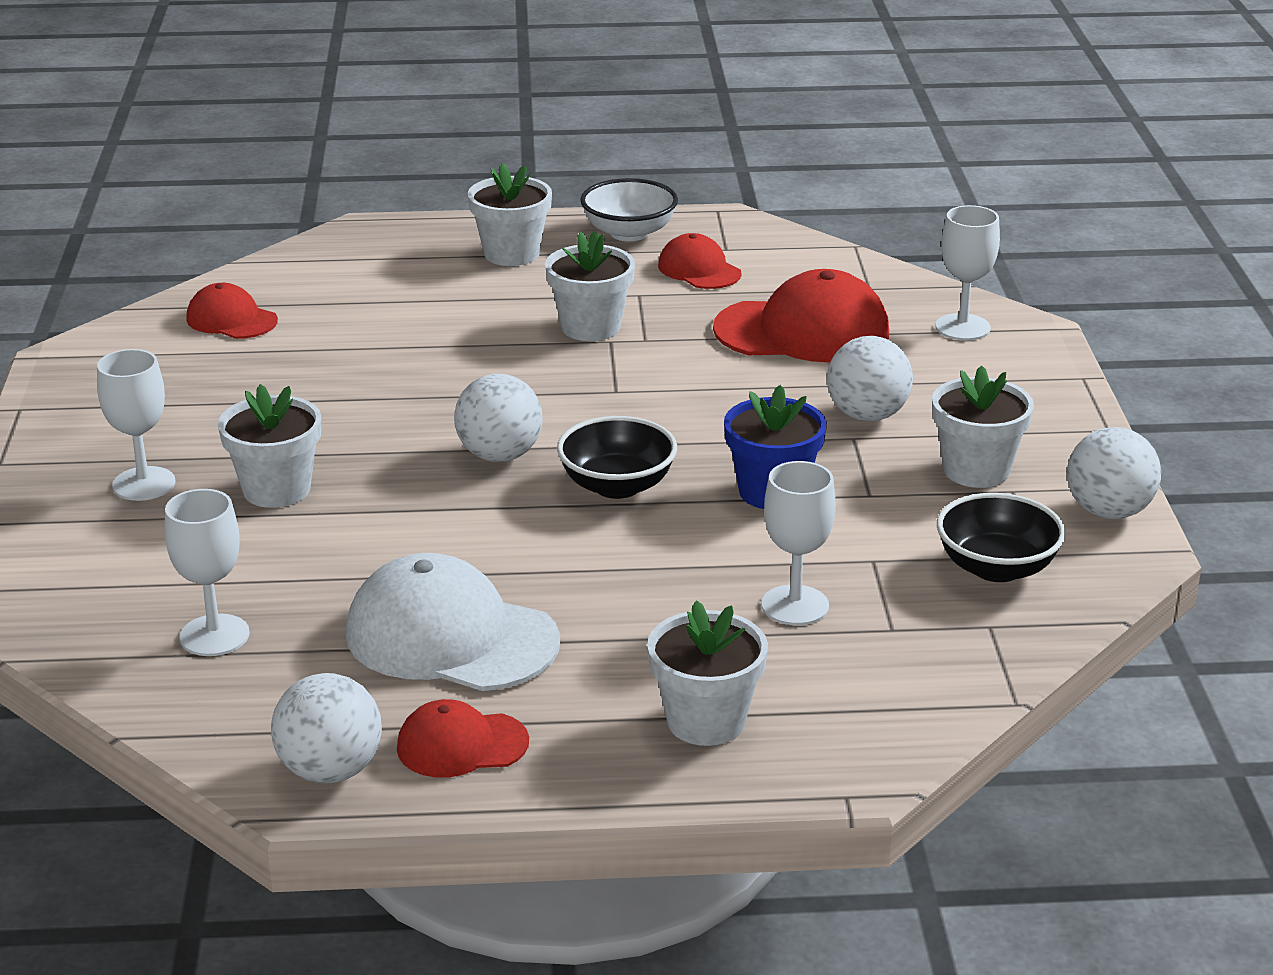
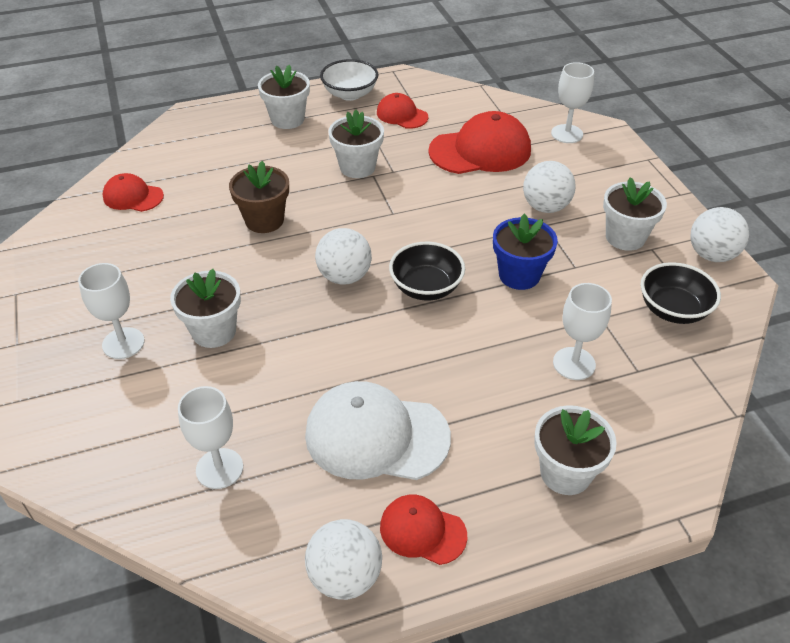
camera: 15 degrees left, 15 degrees up
(413, 373) = (264, 220): none -> brown flower pot
(462, 745) = (422, 531): red cap -> red cap turned 45 degrees clockwise

